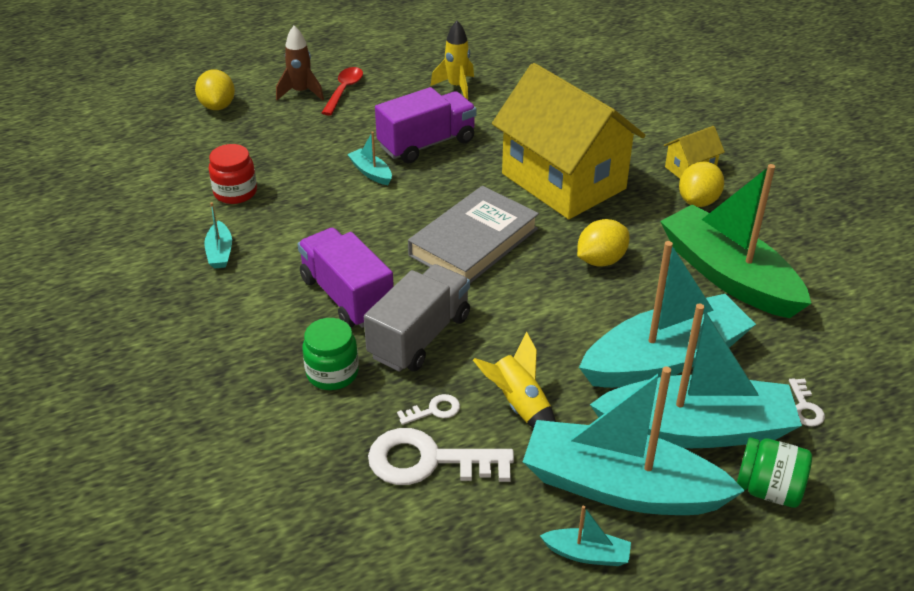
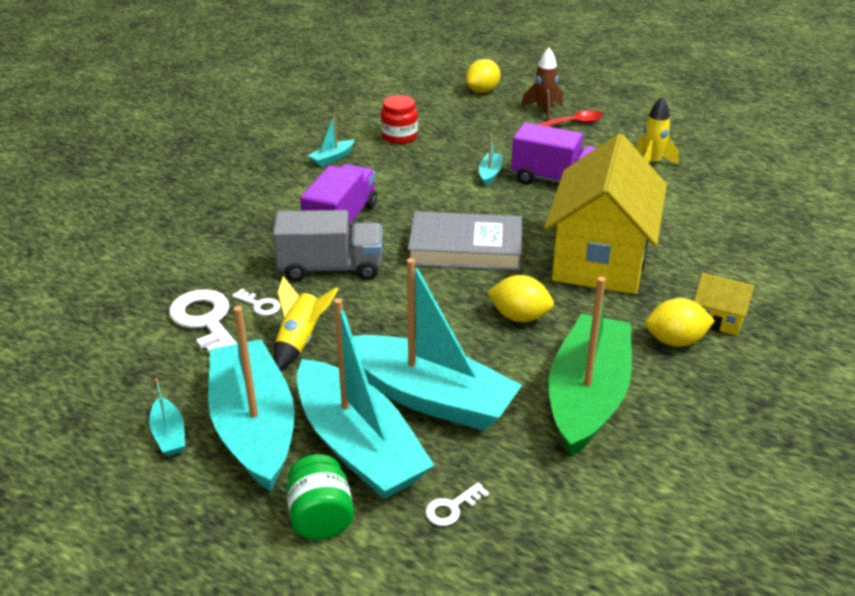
camera: 55 degrees right, 5 degrees down
(332, 373) = (258, 248): green jar -> none

